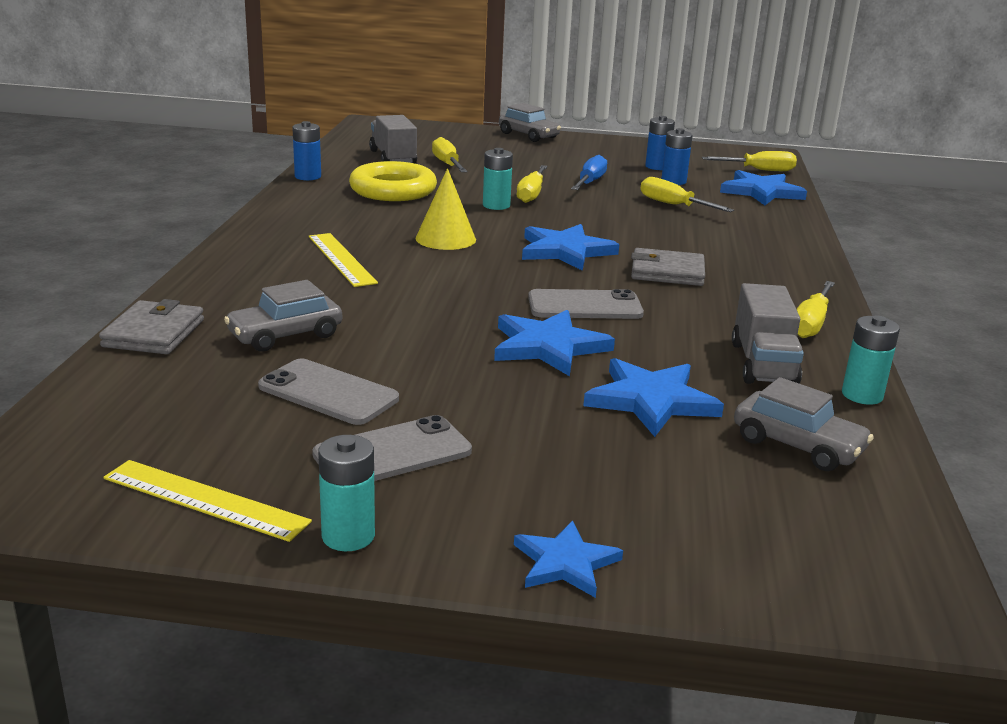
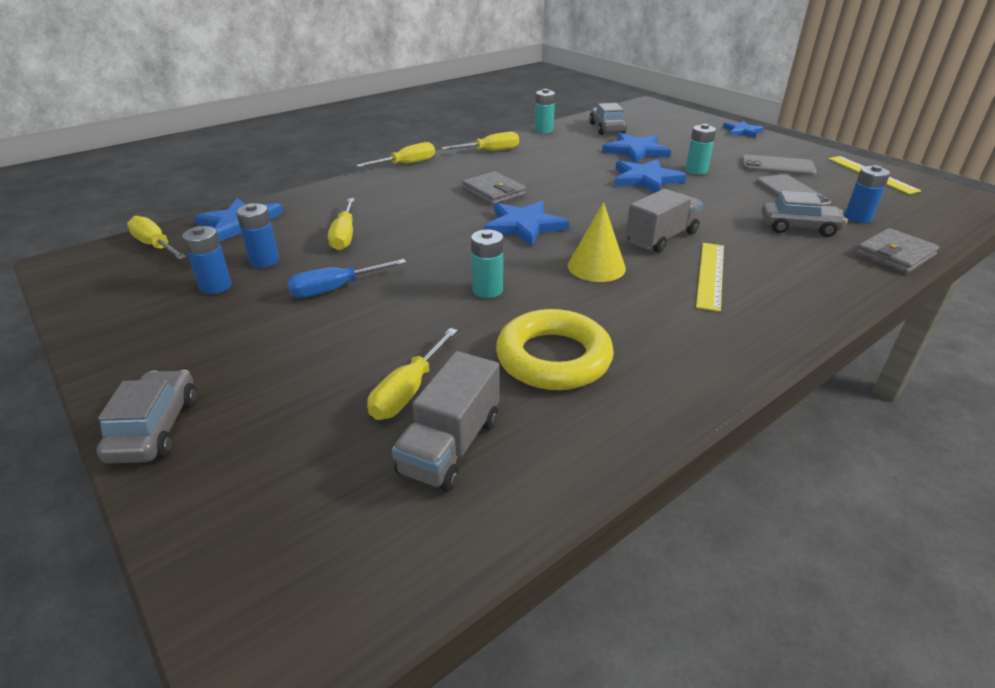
camera: 135 degrees left, 10 degrees up
(308, 176) = (629, 440): blue battery -> blue battery (858, 218)
(348, 536) = (815, 153): turquoise battery -> turquoise battery (696, 170)
(531, 194) = (425, 293): yellow screwdriver -> yellow screwdriver (407, 164)
(585, 306) = (587, 190): grey phone -> none
(763, 364) = (556, 147): grey truck -> grey truck (661, 238)

